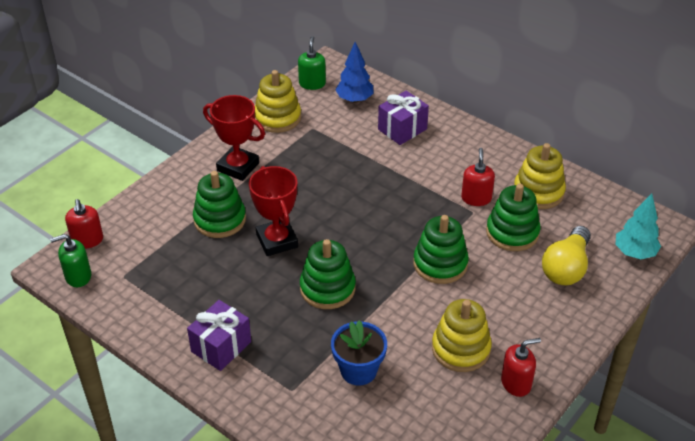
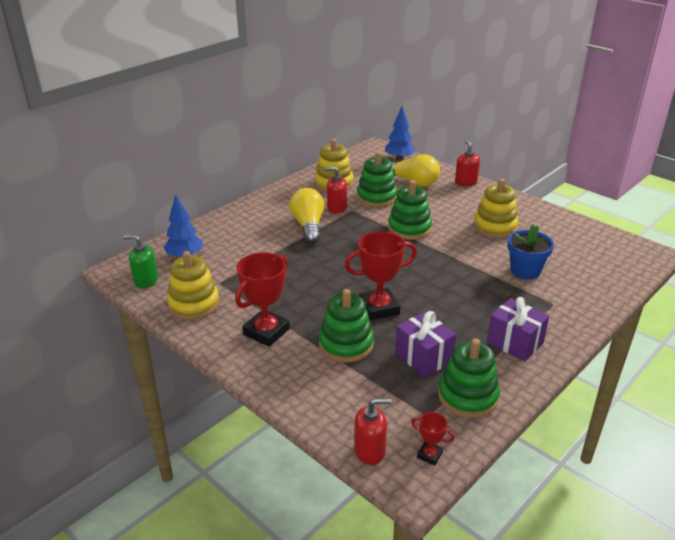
camera: 85 degrees left, 10 degrees down
(78, 276) = (429, 455): green soap dispenser -> red trophy
(327, 288) = (439, 282): green stacking toy -> green stacking toy (467, 396)
(402, 129) = (239, 234): purple gift -> purple gift (423, 357)
(429, 178) = (308, 226): none -> yellow light bulb
(516, 383) = (521, 209): red soap dispenser -> red soap dispenser (465, 182)
(634, 253) = (399, 159): turquoise tree -> blue tree

